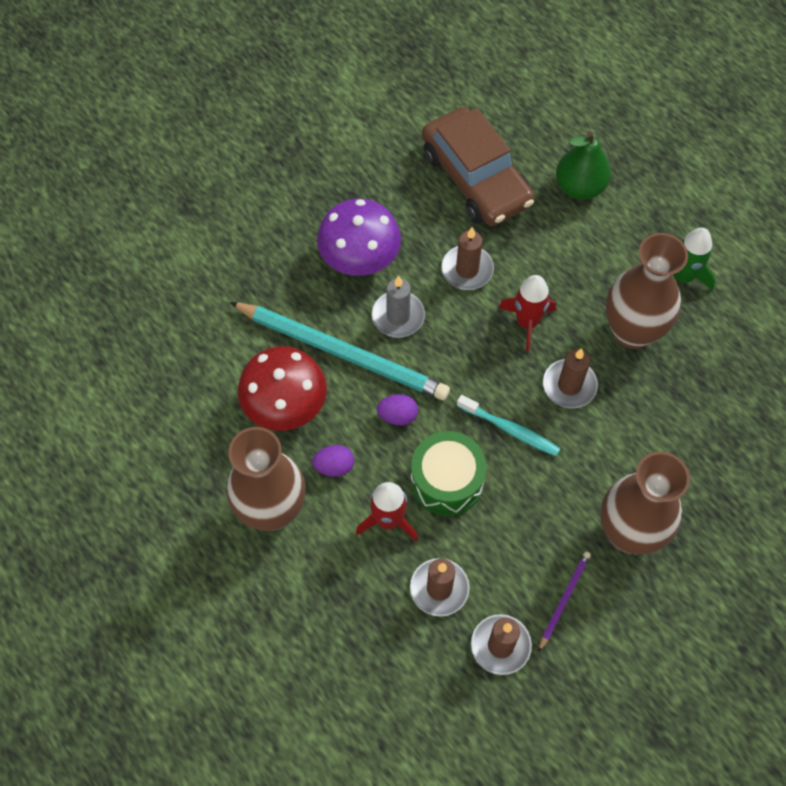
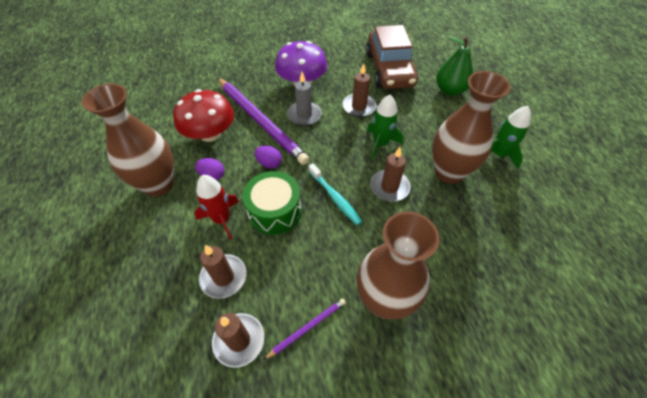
camera: 25 degrees right, 10 degrees down
(342, 353) = (260, 121): turquoise pencil -> purple pencil
(527, 322) = (380, 144): red rocket -> green rocket

